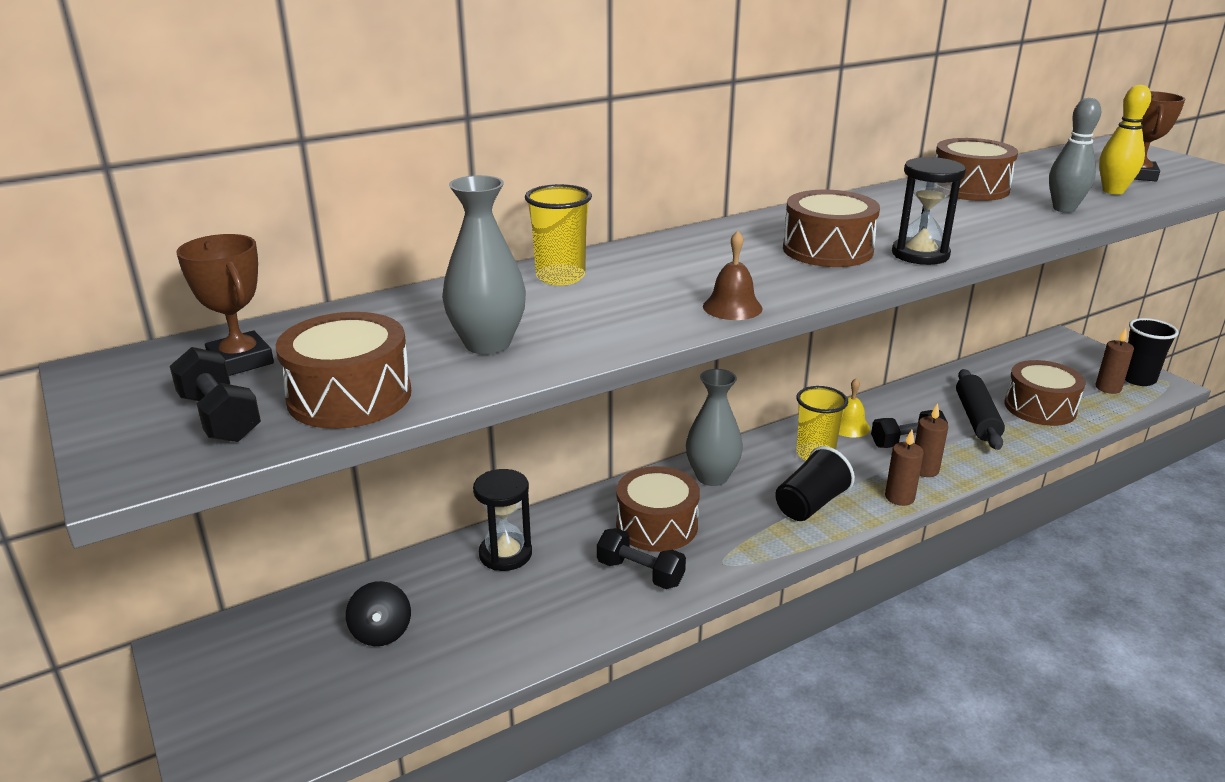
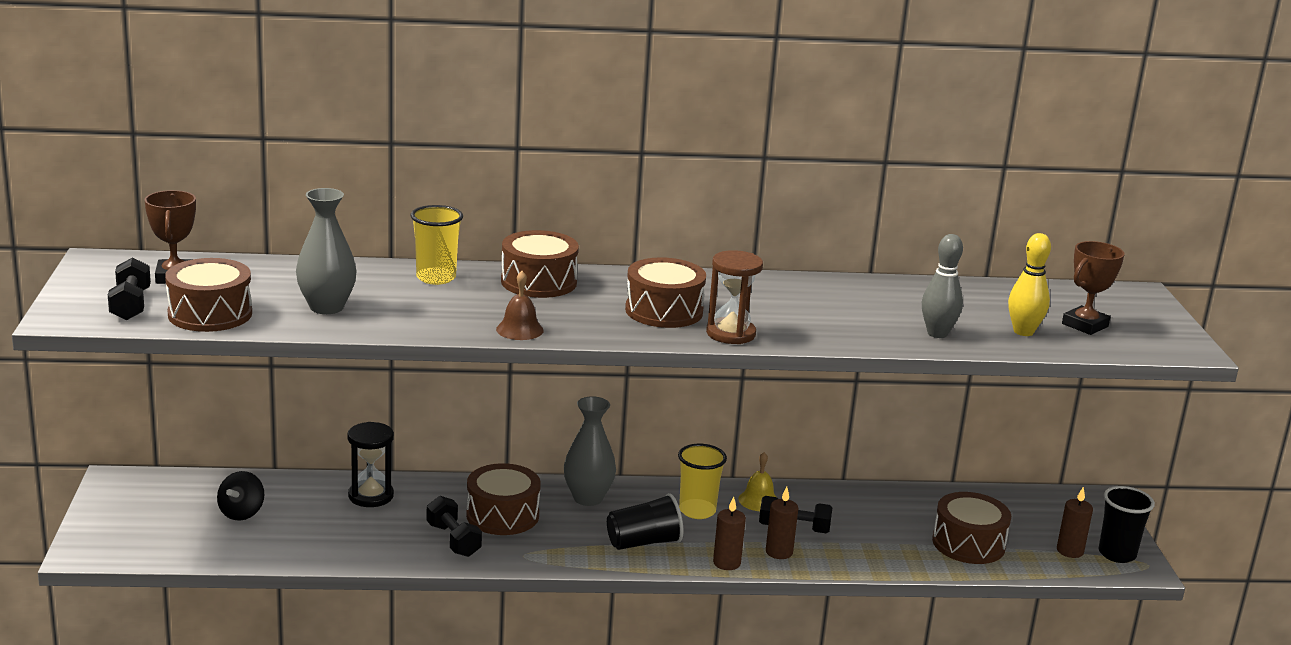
camera: 25 degrees right, 5 degrees down
(920, 254) = (730, 334): black hourglass -> brown hourglass
(969, 188) = (890, 295): brown drum -> brown drum (538, 282)
(976, 418) = (890, 532): black rolling pin -> none

